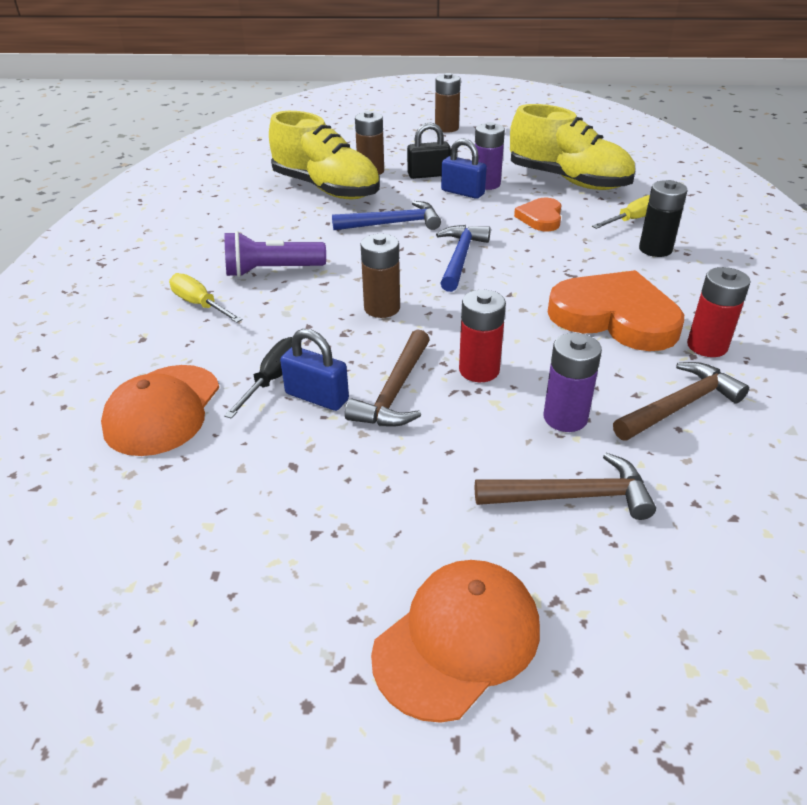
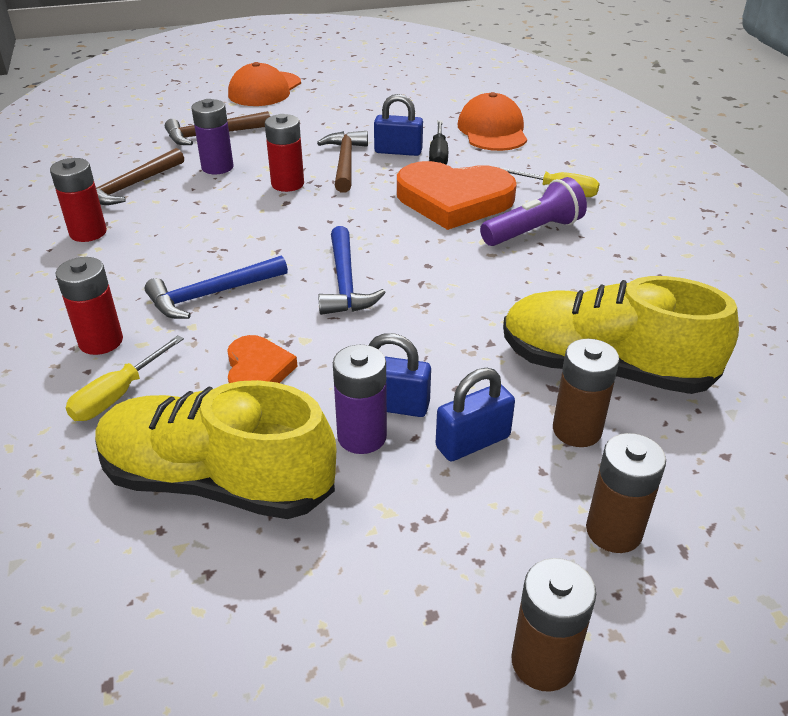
camera: 160 degrees right, 0 degrees up
(382, 308) = (395, 215): brown battery -> brown battery (613, 531)
(392, 223) = (456, 318): blue hammer -> blue hammer (212, 295)
(428, 175) = (473, 442): black padlock -> blue padlock
(615, 317) = (169, 244): orange heart -> orange heart (454, 200)
(655, 249) = (101, 341): black battery -> red battery

